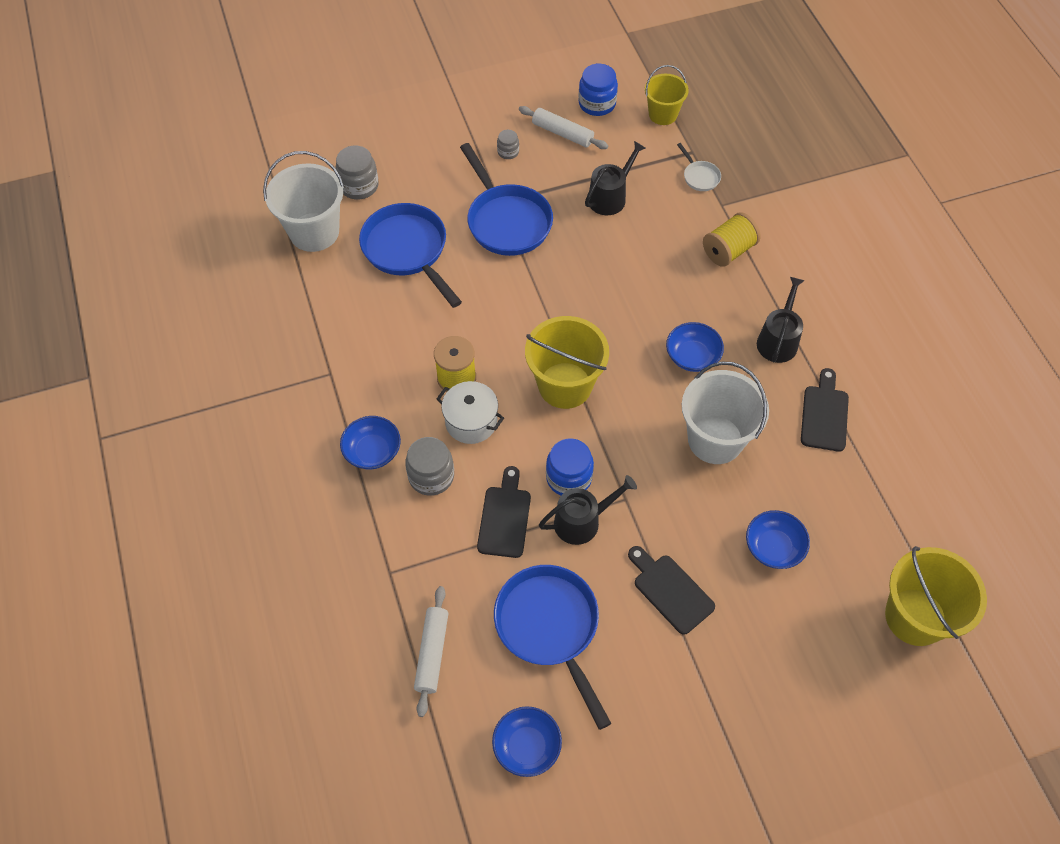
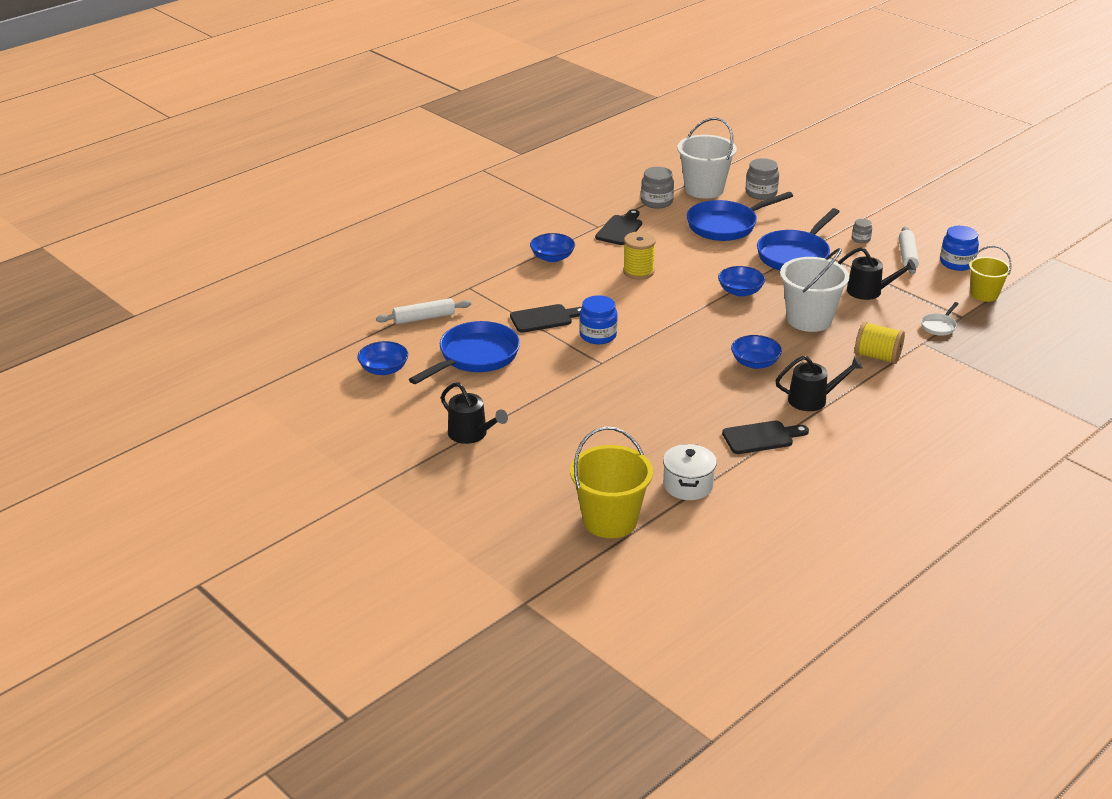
camera: 65 degrees right, 25 degrees down
(407, 250) = (726, 225): blue pan -> blue pan turned 150 degrees counterclockwise
(431, 476) = (552, 283): grey jar -> grey jar (656, 202)
(471, 422) = (608, 286): white pot -> white pot (688, 485)
(565, 385) = (674, 315): yellow bucket -> none
(582, 521) = (567, 349): black watering can -> black watering can (471, 434)
(670, 590) = (541, 399): black cutting board -> black cutting board (620, 229)
(715, 439) = (688, 390): white bucket -> white bucket (809, 319)
(773, 547) = (615, 438): blue bowl -> blue bowl (740, 291)

